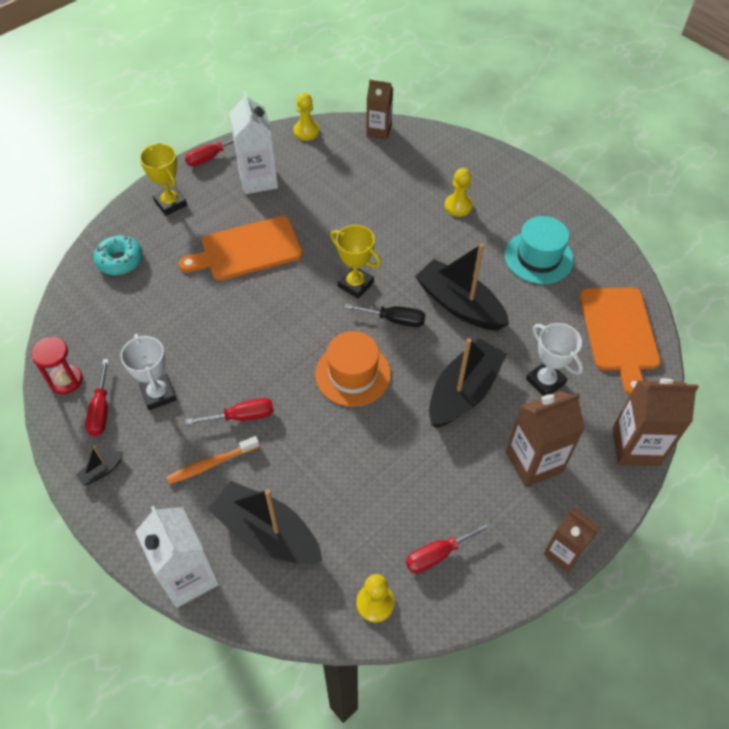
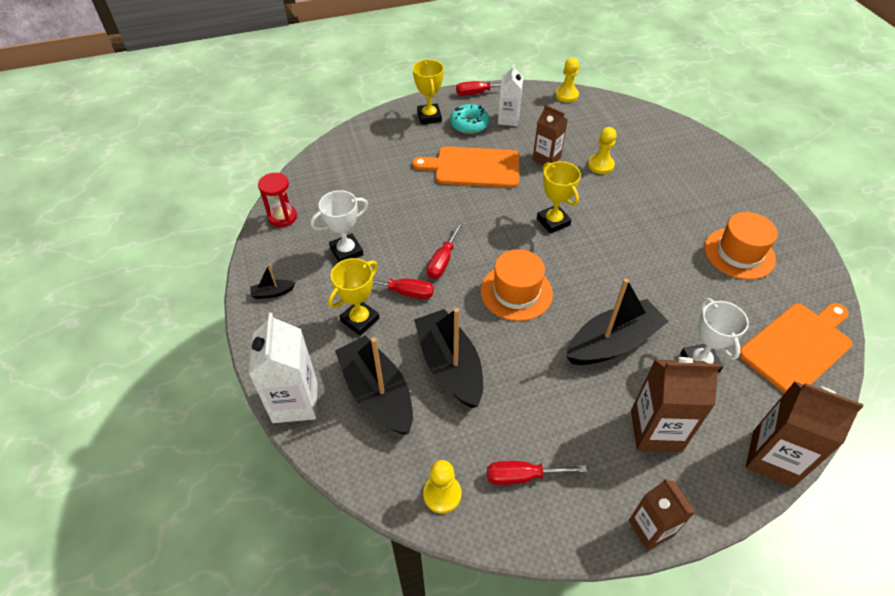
camera: 25 degrees right, 5 degrees down
(101, 410) = (296, 248): red screwdriver -> red screwdriver (443, 261)
(120, 260) = (369, 145): turquoise donut -> turquoise donut (469, 124)
(158, 394) = (346, 251): white trophy -> white trophy turned 60 degrees clockwise
(211, 464) = (360, 320): orange toothbrush -> yellow trophy
(258, 180) = (508, 119): white carton -> white carton, size x0.66
(379, 131) = (630, 111): brown carton -> brown carton (546, 158)
(395, 320) = (575, 261): black screwdriver -> none
(458, 206) = (677, 188): yellow pawn -> yellow pawn (600, 165)
(459, 305) = (642, 268): black boat -> black boat (450, 366)
(538, 257) = (739, 253): turquoise hat -> orange hat
(619, 333) = (797, 346): orange cutting board -> orange cutting board turned 150 degrees counterclockwise

